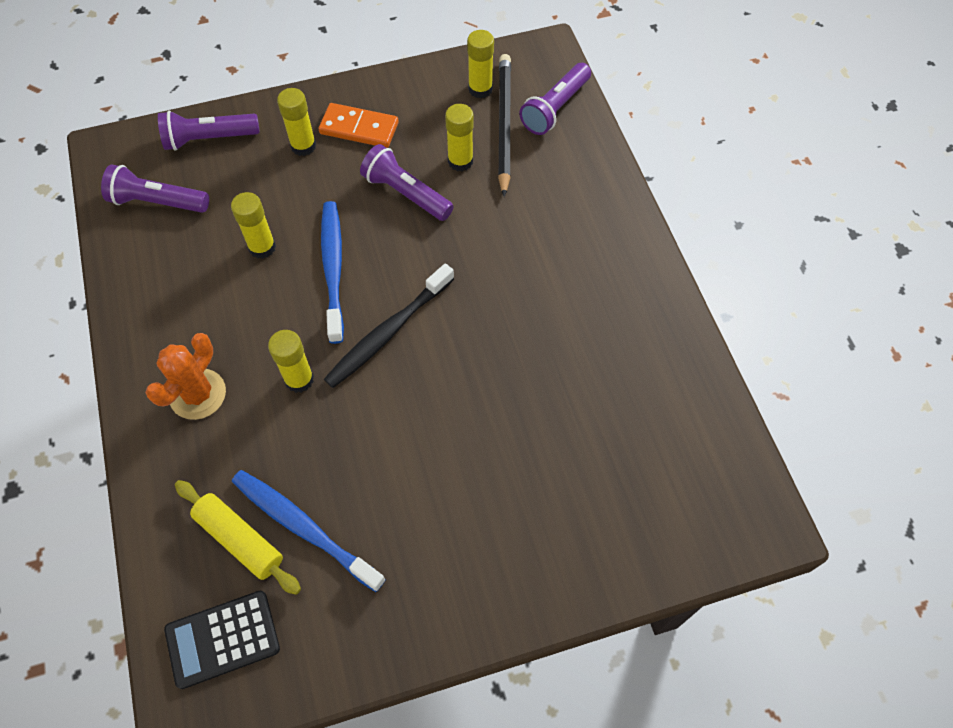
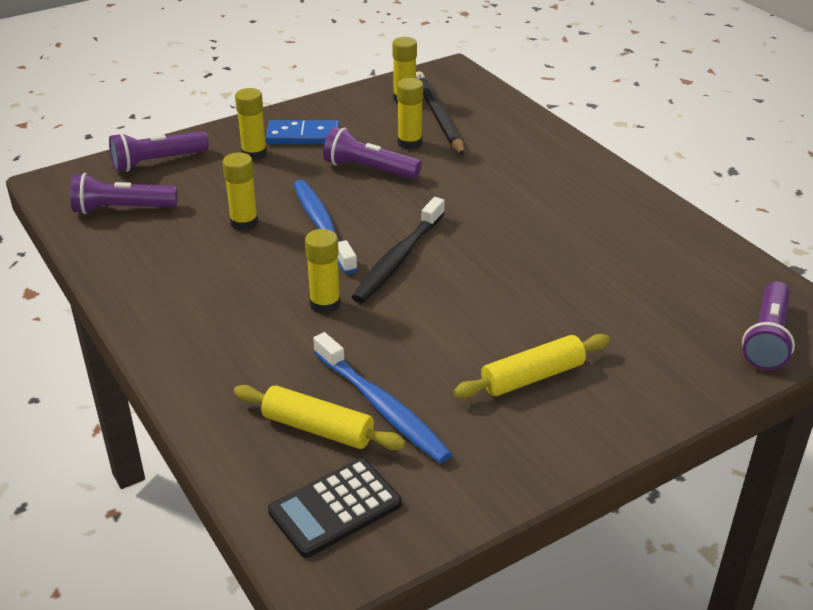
camera: 15 degrees left, 25 degrees down
(198, 394) = (223, 332): orange cactus -> none
(304, 527) = (382, 407): blue toothbrush -> blue toothbrush turned 150 degrees counterclockwise
(359, 128) = (303, 136): orange domino -> blue domino
(452, 524) = (532, 377): none -> yellow rolling pin
(555, 108) = (478, 101): purple flashlight -> purple flashlight (767, 338)

